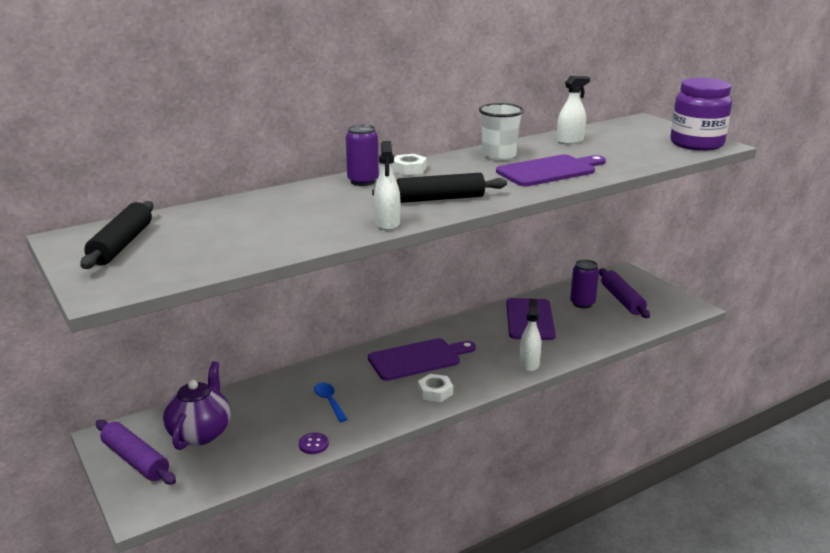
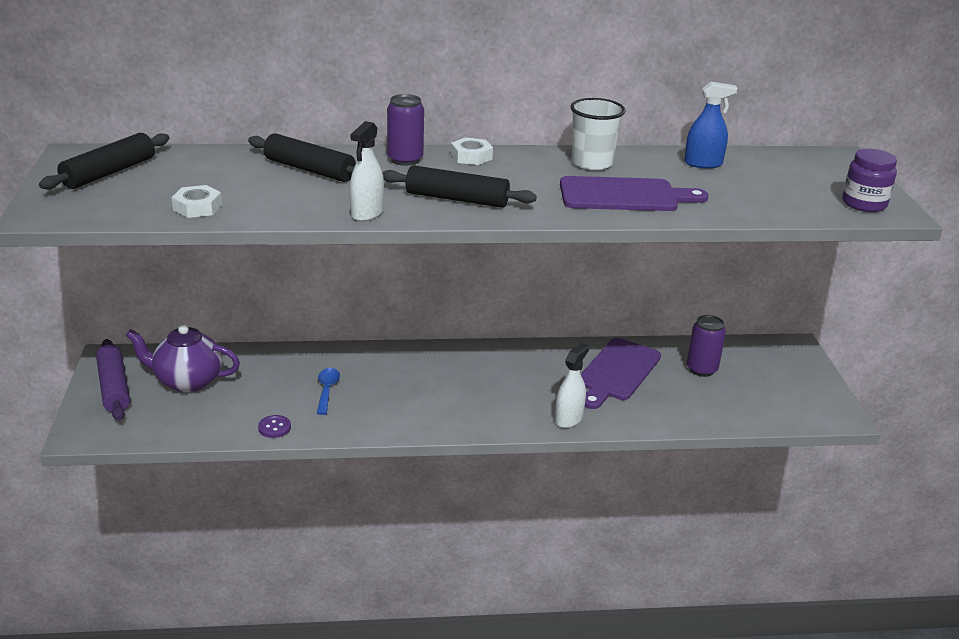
camera: 25 degrees right, 5 degrees up
(200, 433) = (187, 381): purple teapot -> purple teapot turned 120 degrees counterclockwise
(297, 204) = (309, 169): none -> black rolling pin
(418, 359) = (454, 375): purple cutting board -> none
(435, 392) = (439, 415): white nut -> white nut (197, 207)
(570, 141) = (703, 164): white spray bottle -> blue spray bottle
(622, 300) = (756, 379): purple rolling pin -> none
(696, 144) = (864, 204): purple jar -> purple jar, size x0.62

